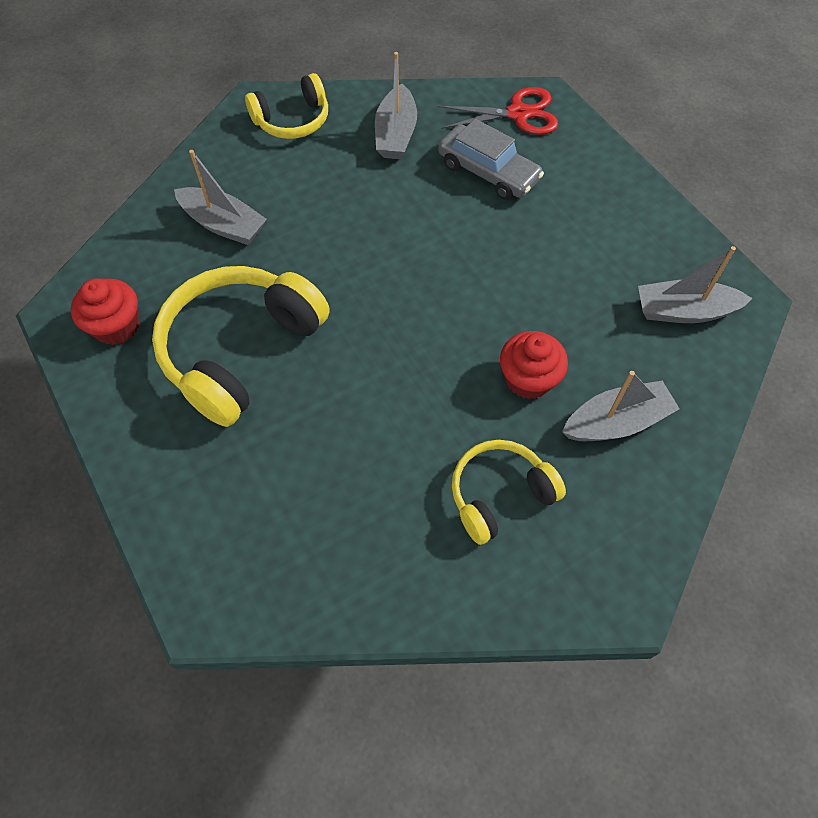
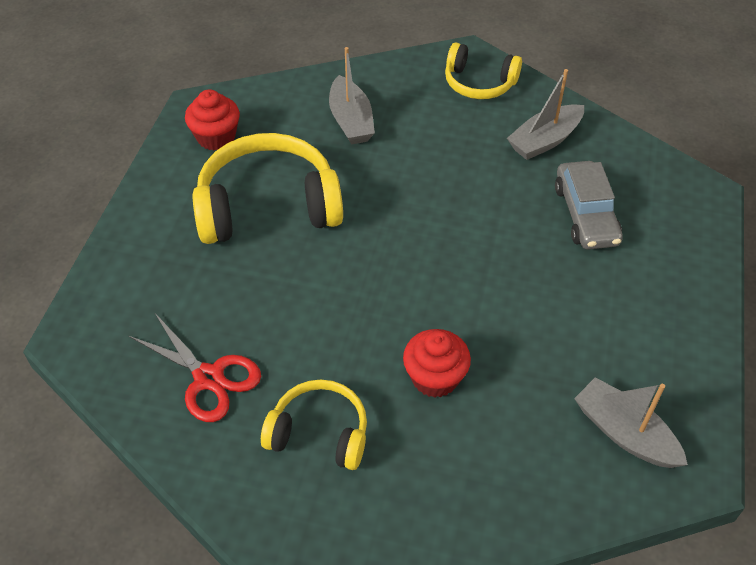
camera: 45 degrees right, 10 degrees down
(518, 114) = (665, 189): red scissors -> red scissors (208, 378)
(616, 422) = (464, 461): grey boat -> none

